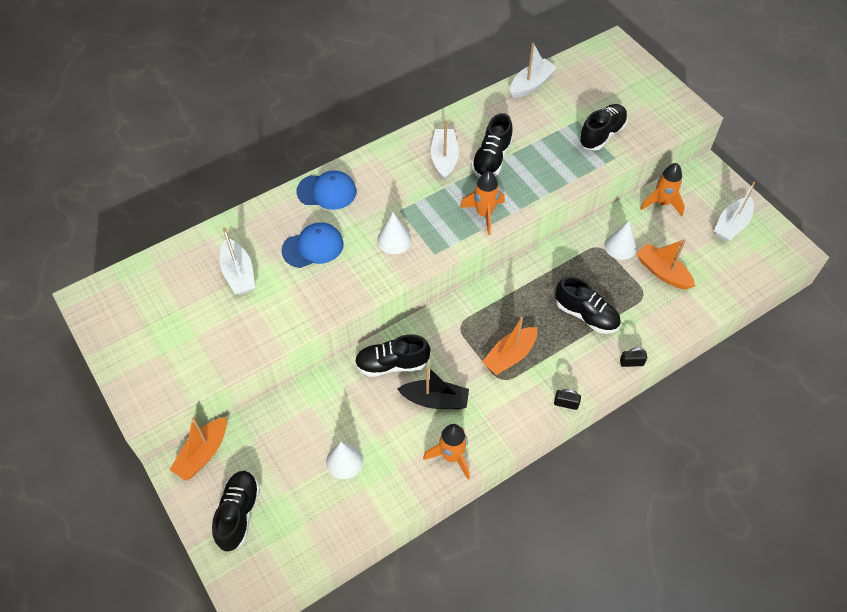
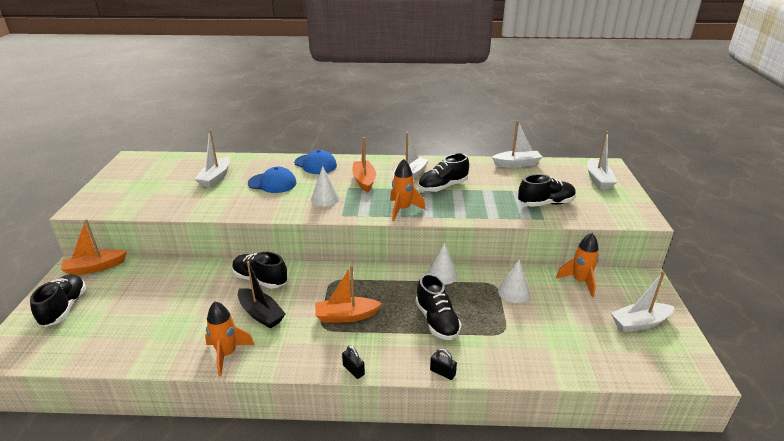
camera: 35 degrees right, 25 degrees down
(238, 514) = (64, 308): black shoe -> black shoe turned 45 degrees counterclockwise
(344, 461) = (159, 316): white cone -> white cone (442, 274)
(621, 73) = (598, 180): none -> white boat
(662, 272) = (537, 325): orange boat -> orange boat (364, 180)

